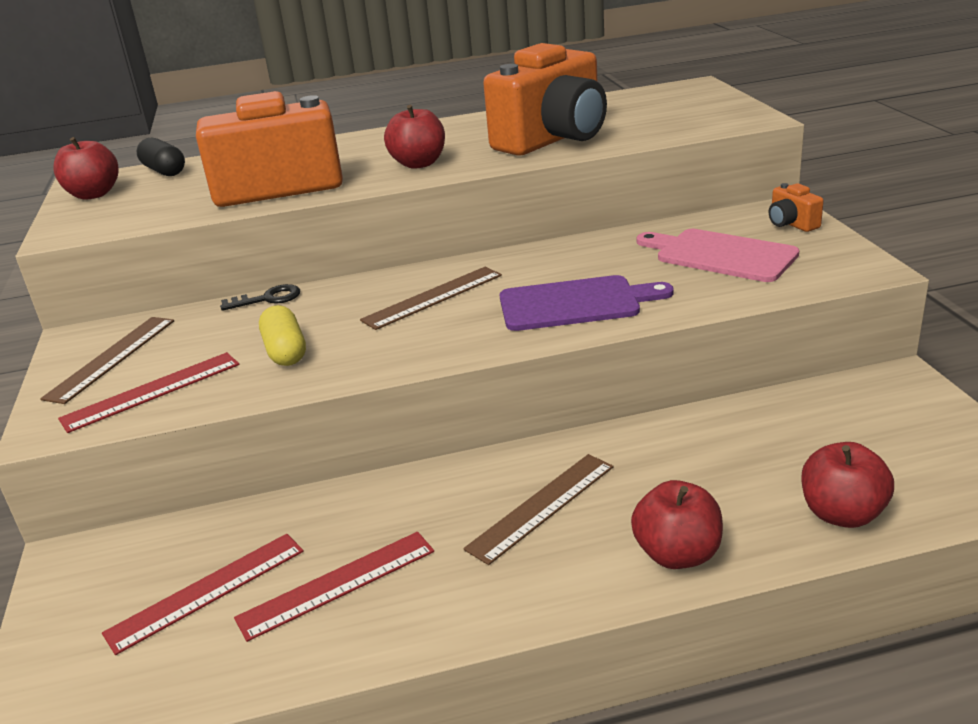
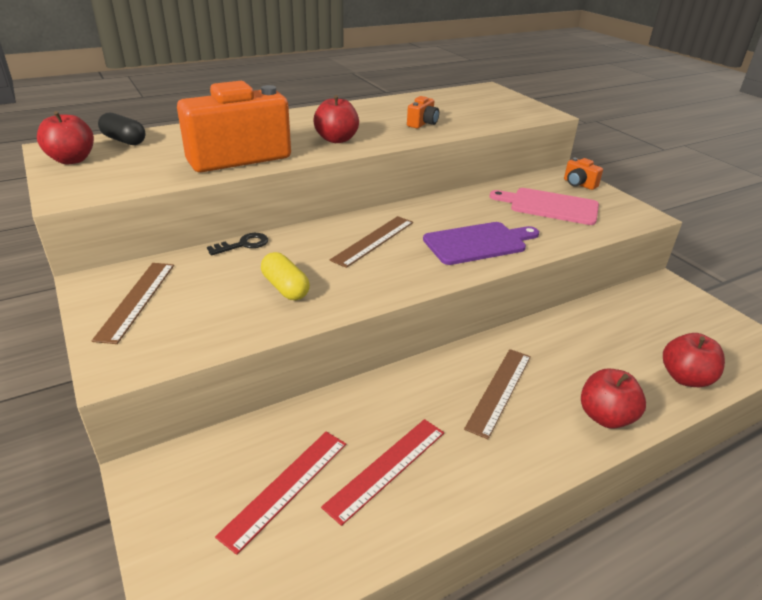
camera: 20 degrees left, 5 degrees up
(152, 391) = (191, 328): red ruler -> none
(553, 139) = (422, 124): orange camera -> orange camera, size x0.41

